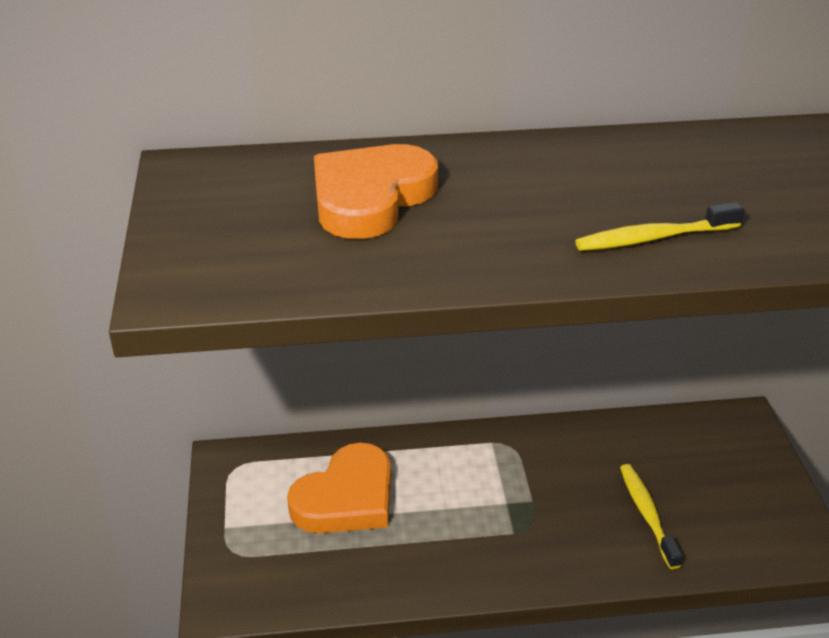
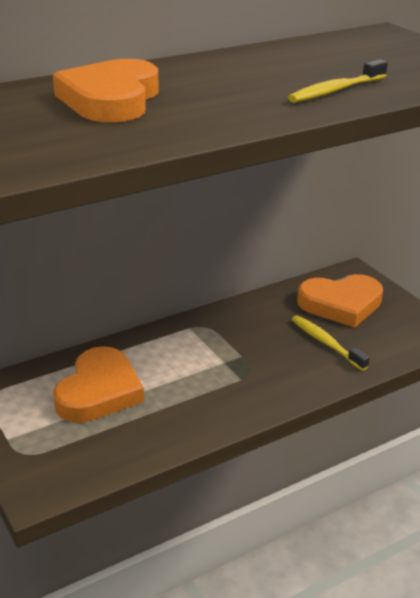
camera: 25 degrees left, 5 degrees down
(699, 462) = (341, 304): none -> orange heart

